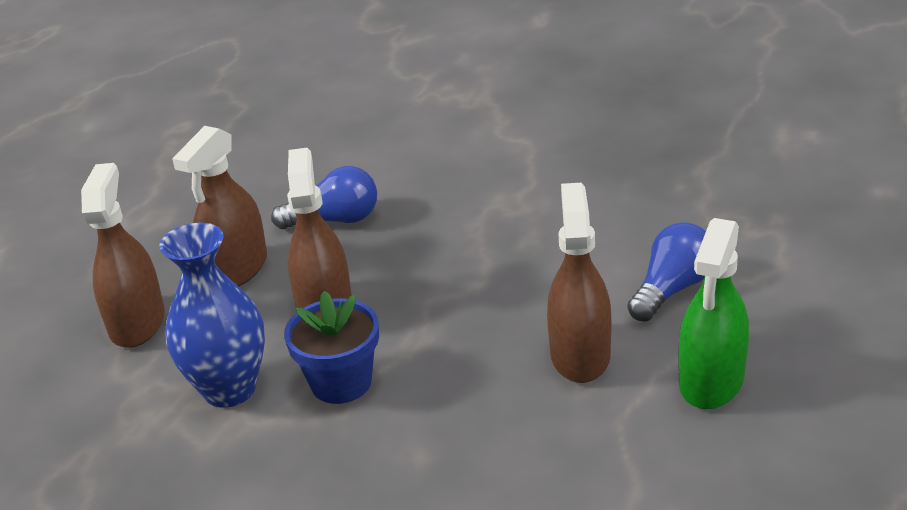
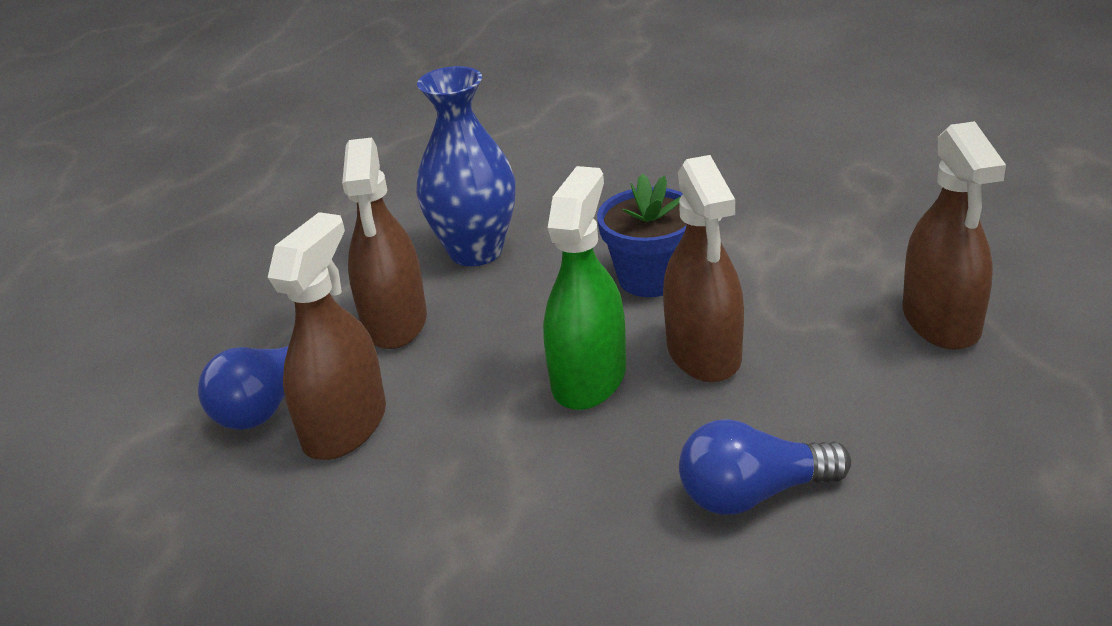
camera: 175 degrees right, 0 degrees up
(229, 389) = (771, 263): blue vase -> blue vase (476, 251)
(236, 270) = (860, 399): brown spray bottle -> brown spray bottle (345, 426)
(711, 381) = (268, 307): green spray bottle -> green spray bottle (589, 378)

